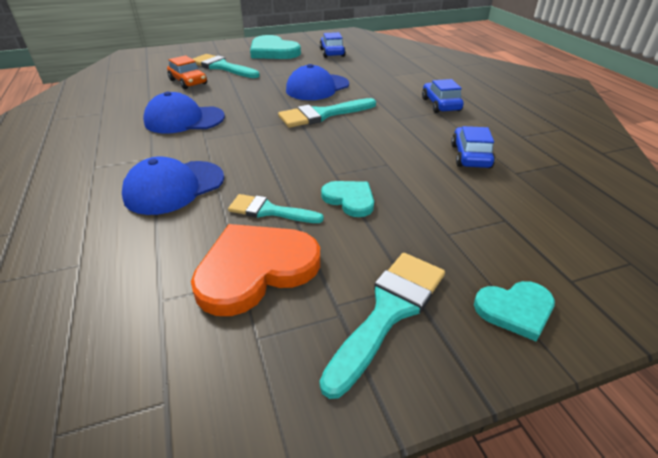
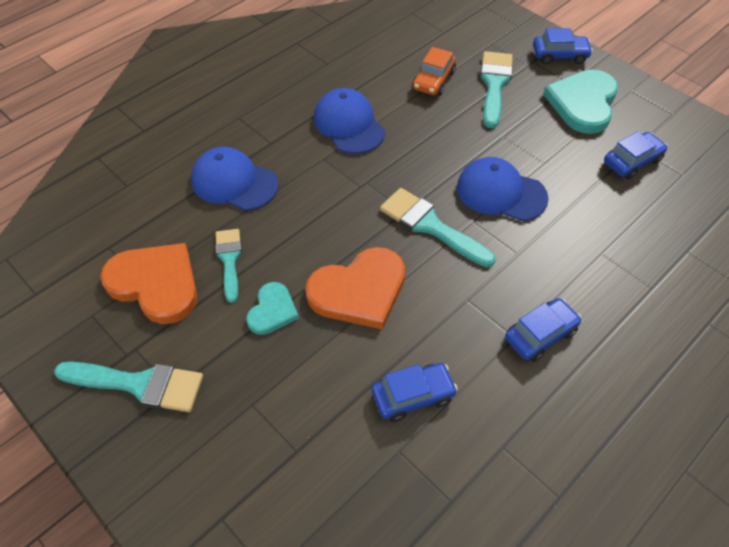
camera: 65 degrees right, 15 degrees up
(226, 47) = (559, 55): none -> blue car
(360, 154) = (359, 291): none -> orange heart
(515, 310) = (168, 474): turquoise heart -> none

